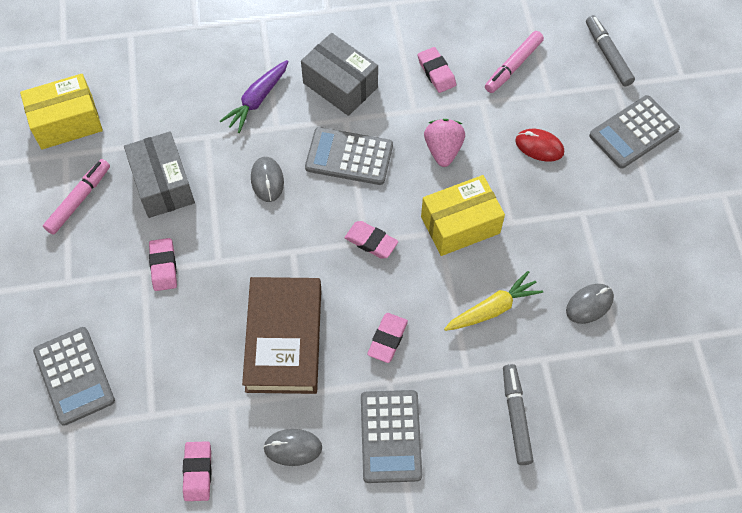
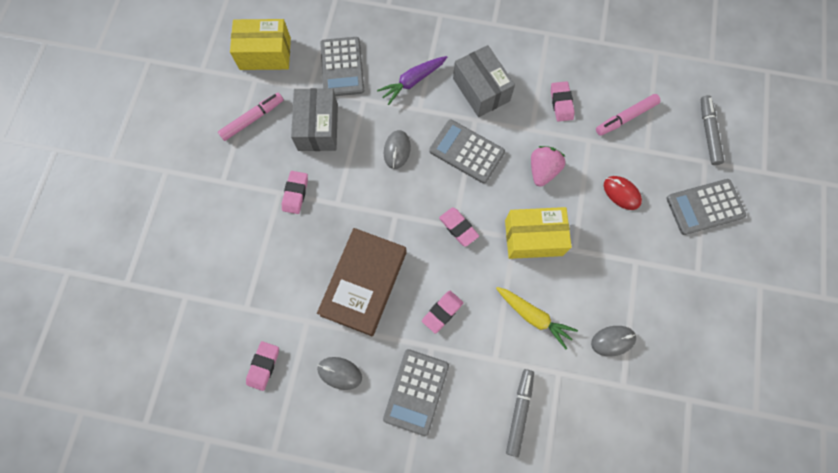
camera: 20 degrees right, 10 degrees up
(74, 376) = (201, 257): grey calculator -> grey calculator (342, 67)
(492, 309) = (533, 316): yellow carrot -> yellow carrot turned 45 degrees clockwise

